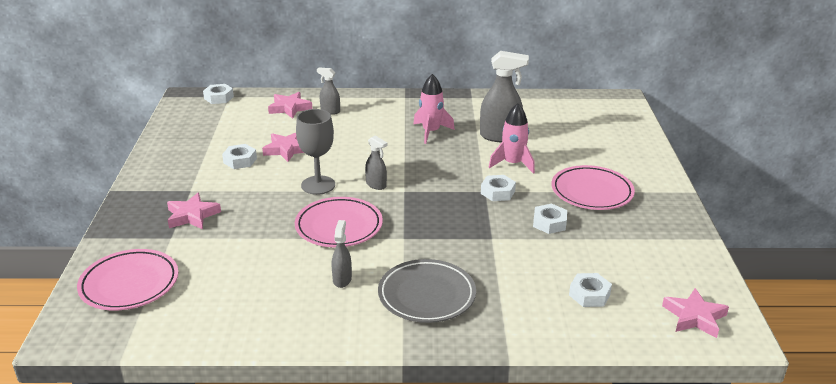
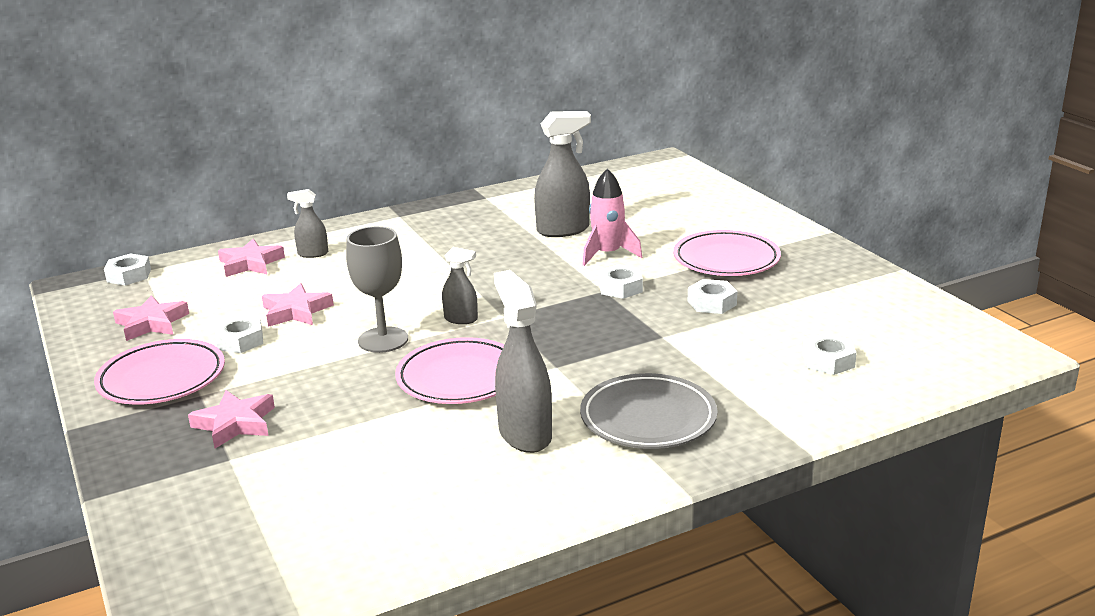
camera: 25 degrees left, 5 degrees down
(129, 284) = (224, 534): pink plate -> pink plate (162, 379)
(342, 279) = (525, 434): grey spray bottle -> grey spray bottle, size x1.83
(431, 132) = (472, 245): pink rocket -> none
(694, 317) = (954, 349): pink star -> pink star (151, 323)

